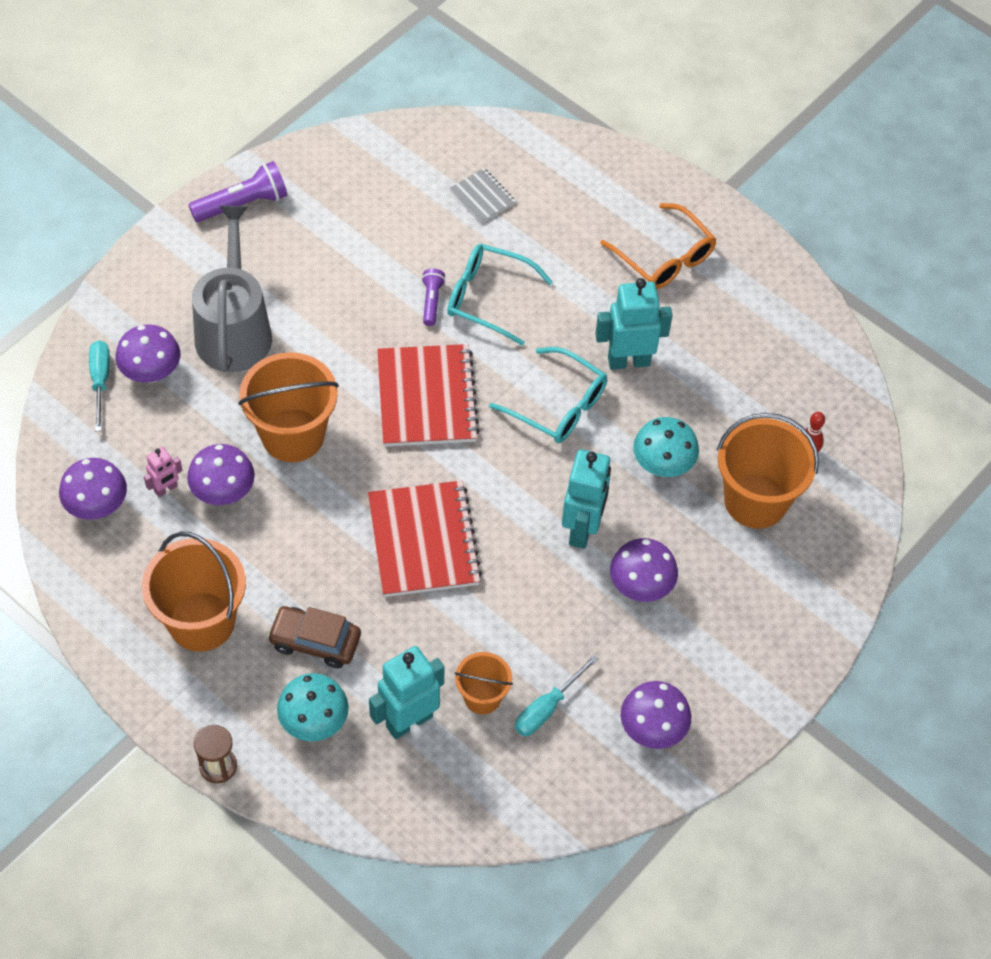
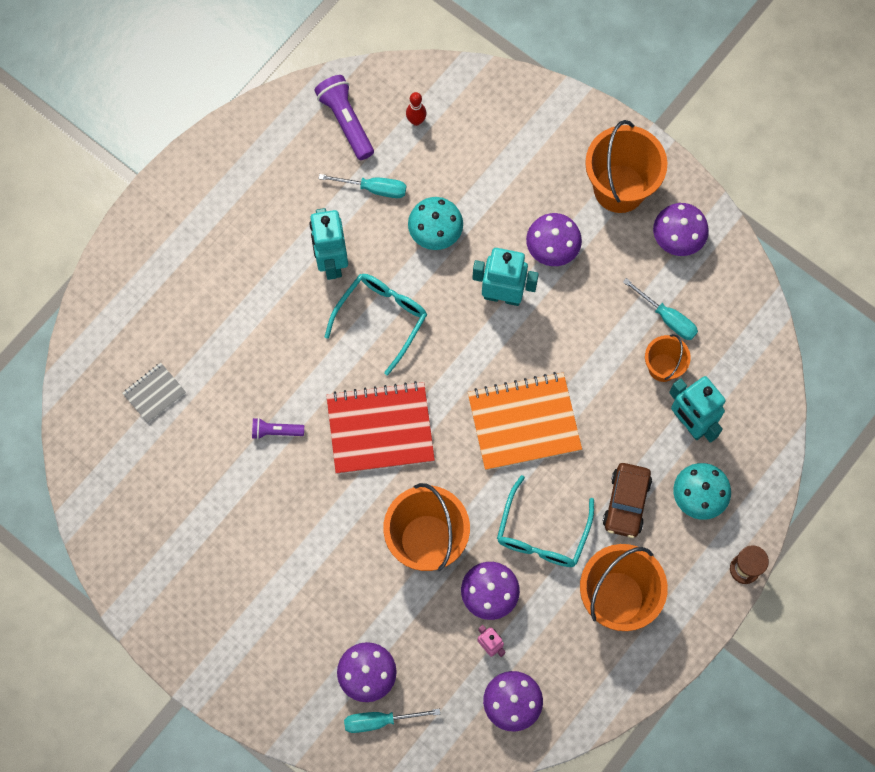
camera: 90 degrees left, 15 degrees up
(234, 330) = (316, 605): grey watering can -> none
(242, 204) = (169, 614): purple flashlight -> purple flashlight (346, 121)
(423, 541) = (524, 422): red notebook -> orange notebook
(489, 298) = (270, 381): turquoise glasses -> turquoise glasses (542, 532)
(664, 257) = (218, 233): orange glasses -> none
(719, 406) = (373, 188): none -> turquoise screwdriver
(755, 501) = (465, 161): orange bucket -> orange bucket (619, 188)

